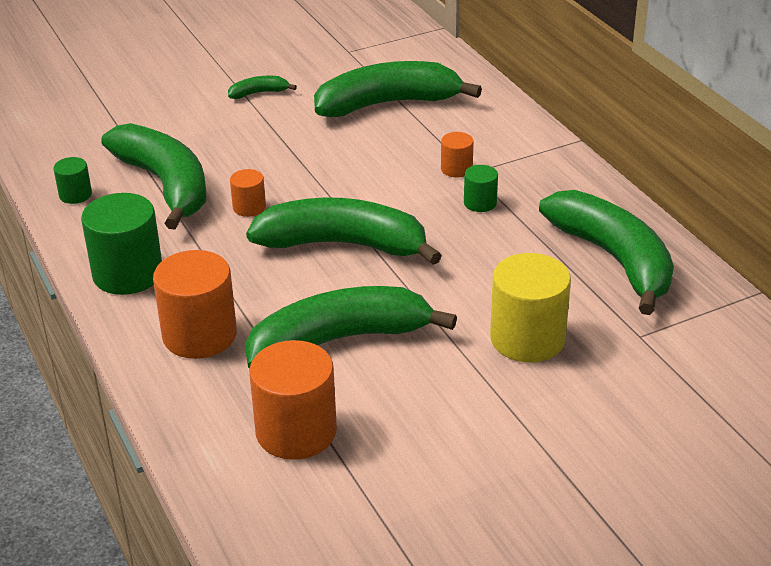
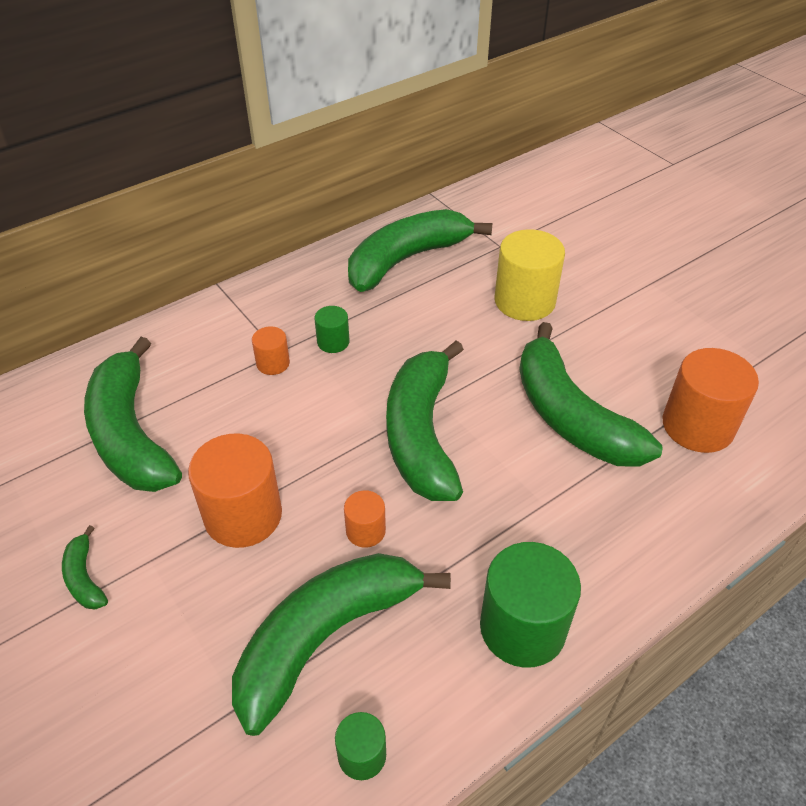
camera: 100 degrees left, 10 degrees up
(199, 335) = (603, 526): orange cylinder -> orange cylinder (243, 515)

